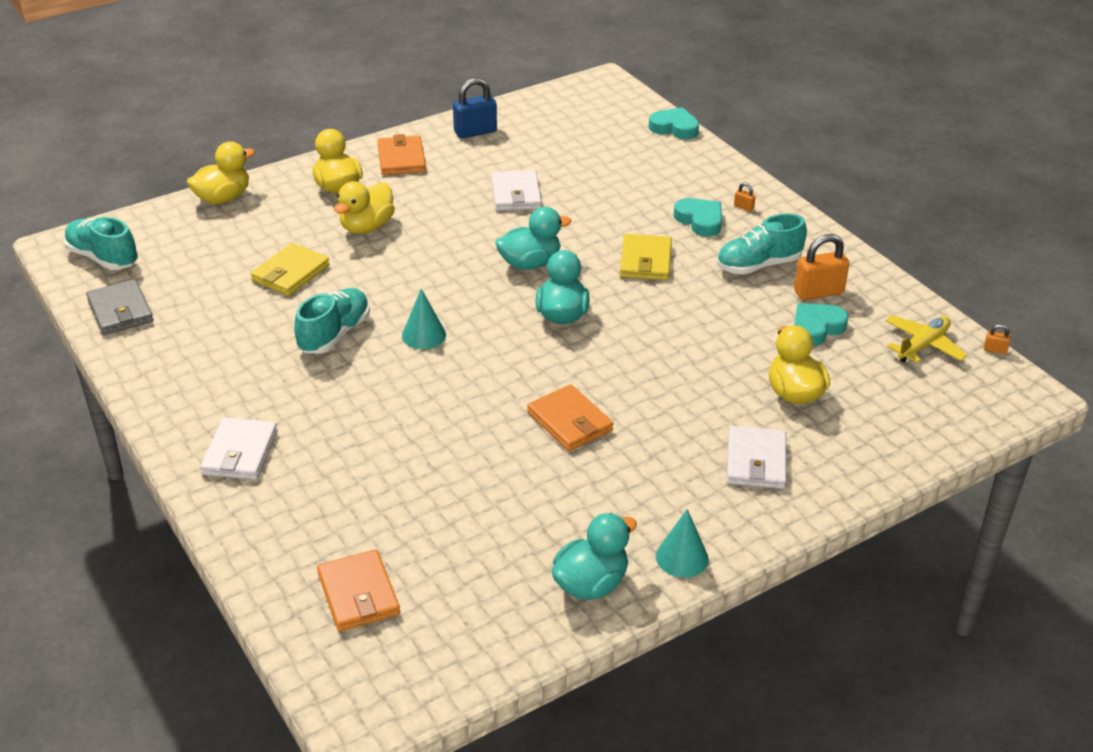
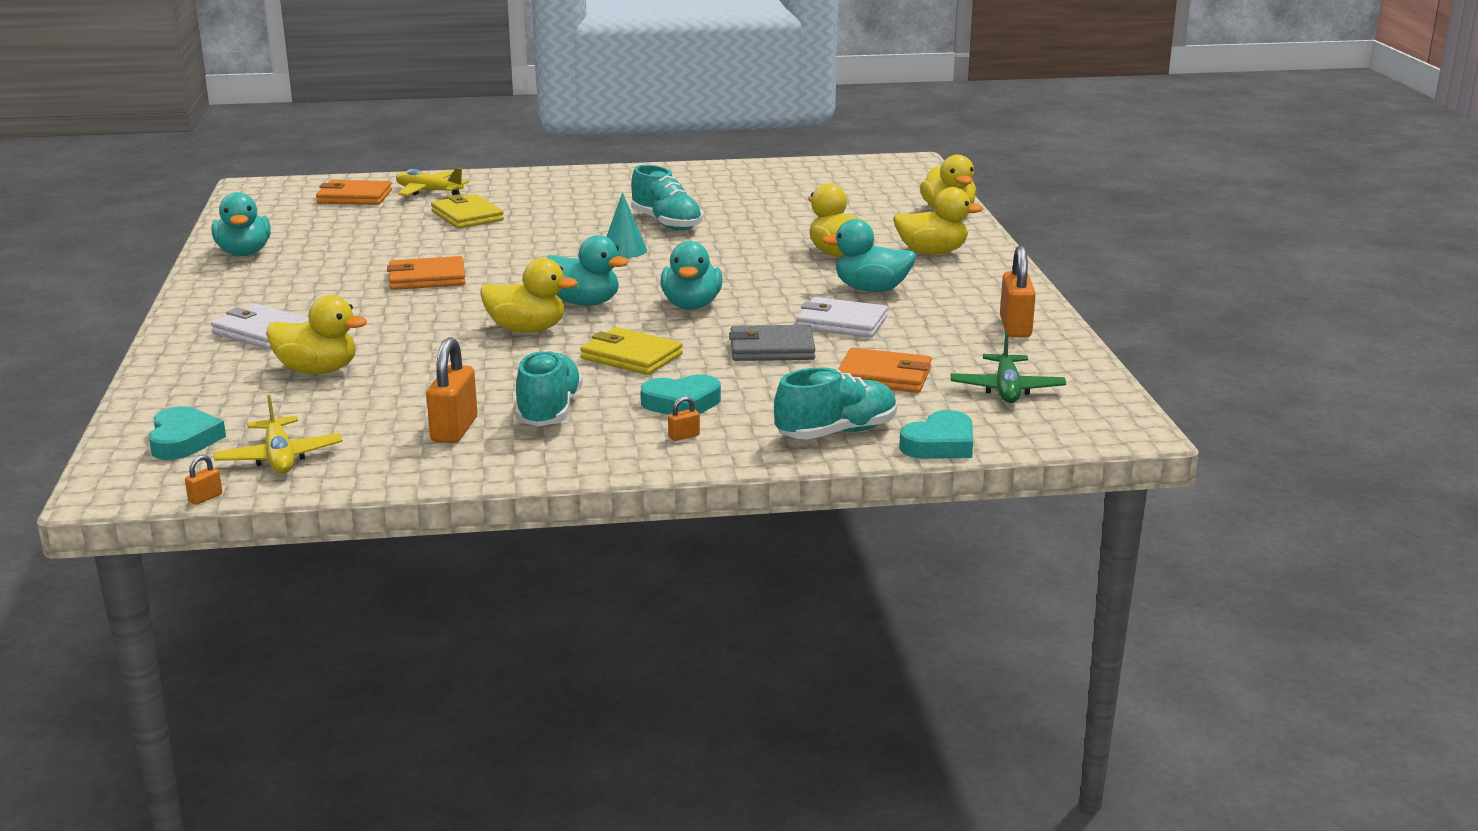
camera: 115 degrees right, 15 degrees down
(103, 258) = (876, 171): turquoise shoe -> turquoise shoe (836, 433)
(120, 311) = (785, 170): grey wallet -> grey wallet (772, 348)
(240, 452) = (551, 185): white wallet -> none
(290, 273) = (783, 220): yellow wallet -> yellow wallet (467, 216)
(308, 539) = (429, 192): none -> yellow plane
(401, 159) = (973, 285): orange wallet -> orange wallet (884, 376)
(440, 196) = (871, 289): none -> turquoise duck
(475, 132) = (1015, 327): blue padlock -> orange padlock
(580, 120) = (1007, 389): none -> green plane
(637, 323) = (527, 330): none -> yellow duck
(682, 557) = (214, 283): turquoise cone -> none
(816, 328) = (396, 410): turquoise heart -> turquoise heart (183, 440)

